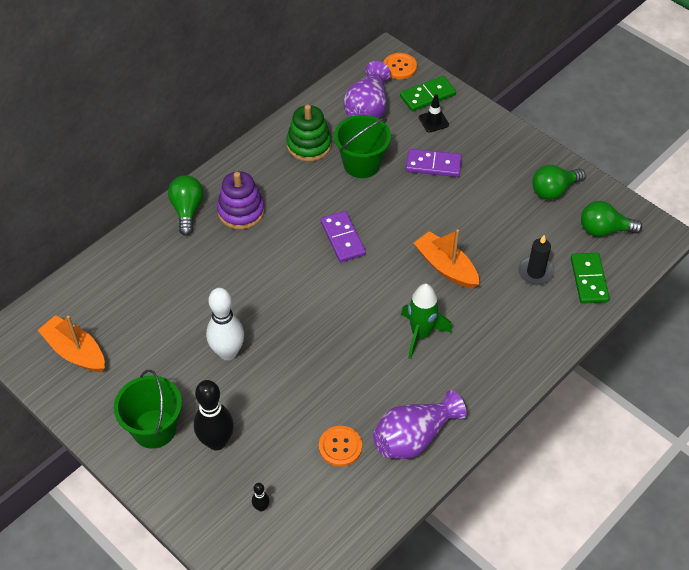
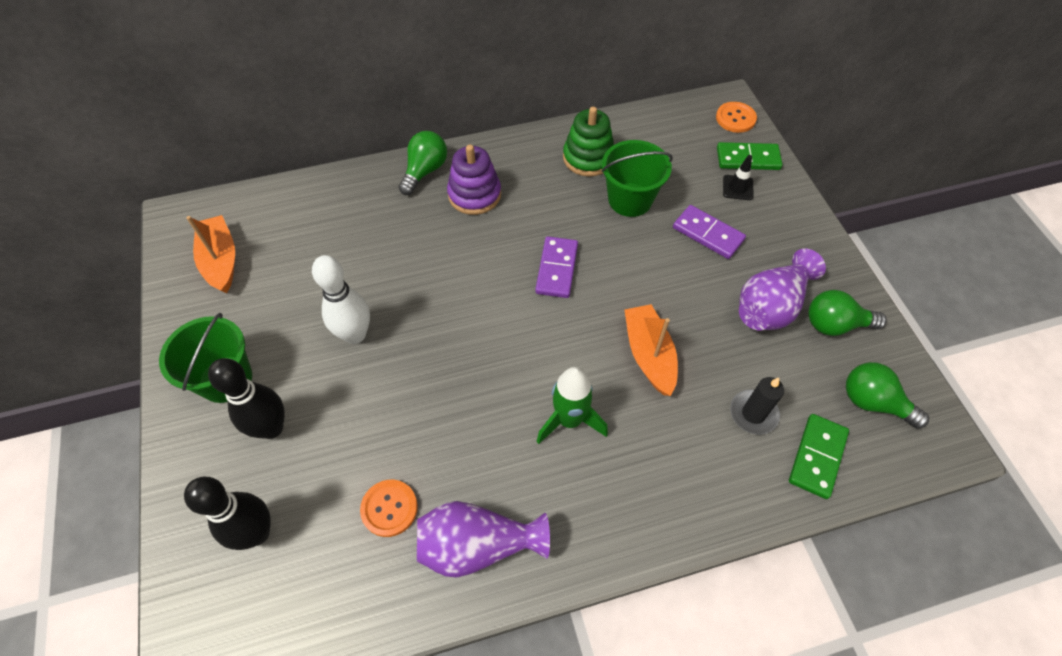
camera: 30 degrees right, 5 degrees up
(261, 507) = (257, 533): black bowling pin -> black bowling pin, size x2.29
(367, 109) = (673, 147): purple vase -> purple vase (770, 306)

